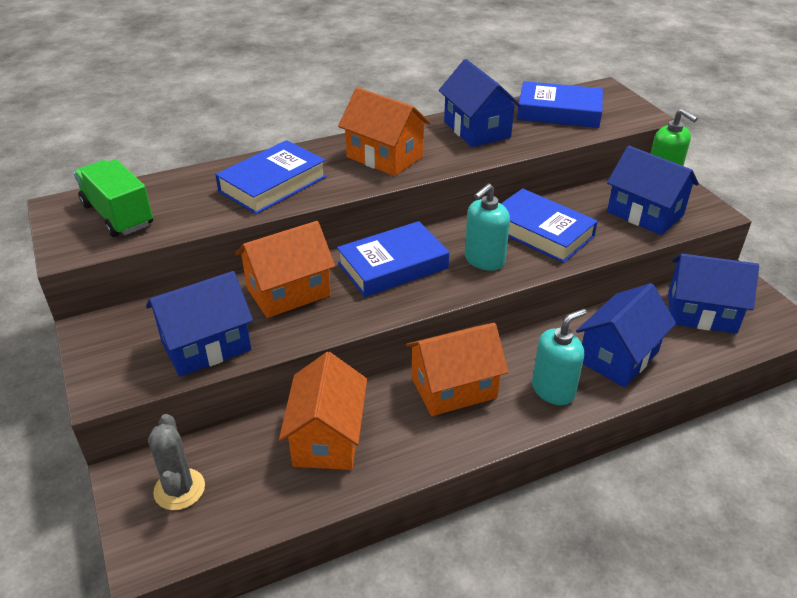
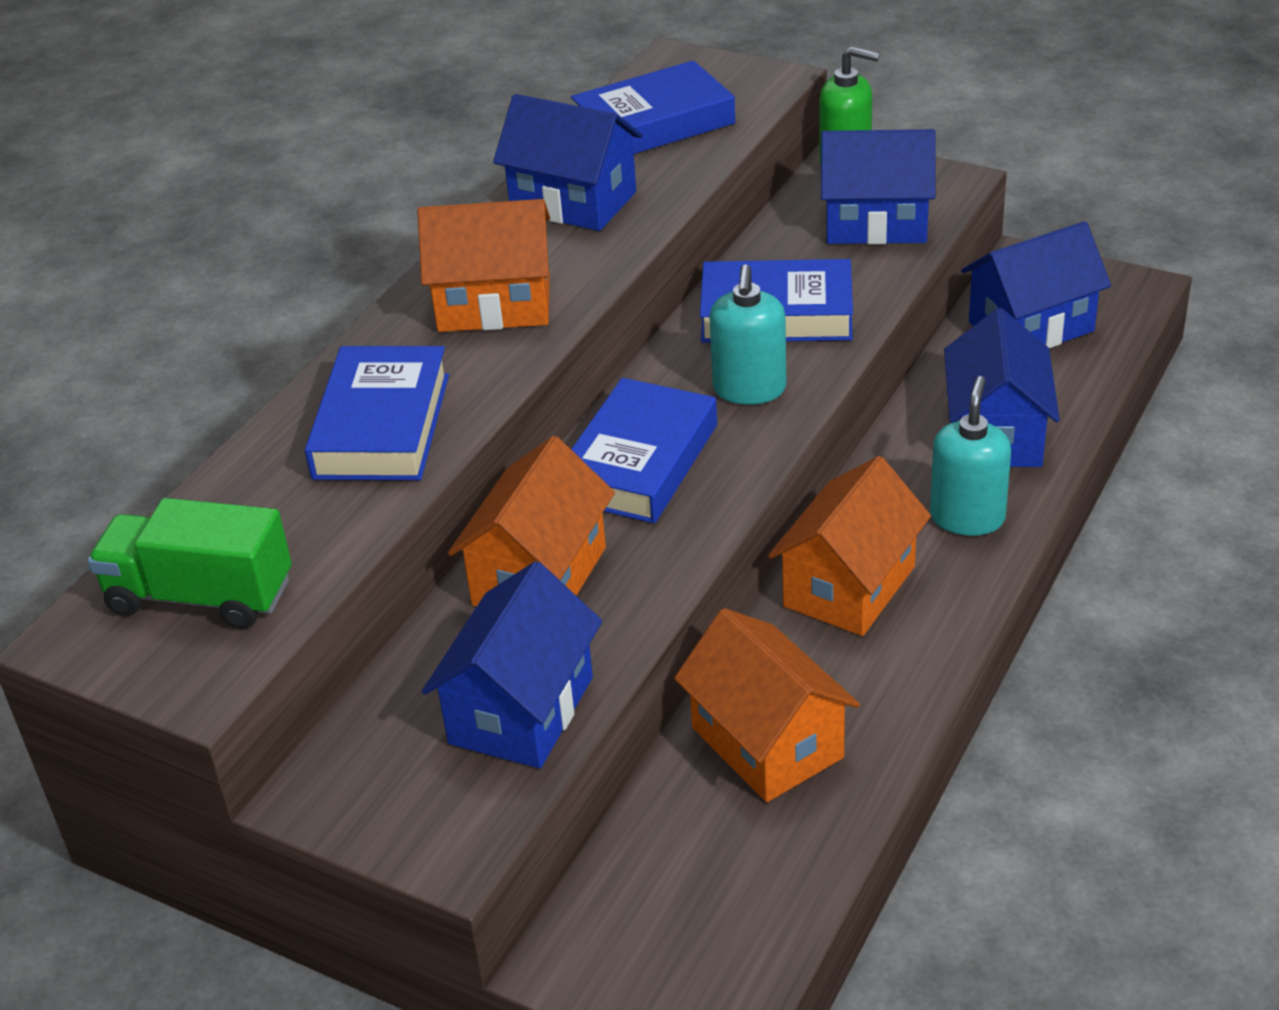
camera: 35 degrees left, 0 degrees up
(179, 489) = (655, 925): grey cactus -> none

